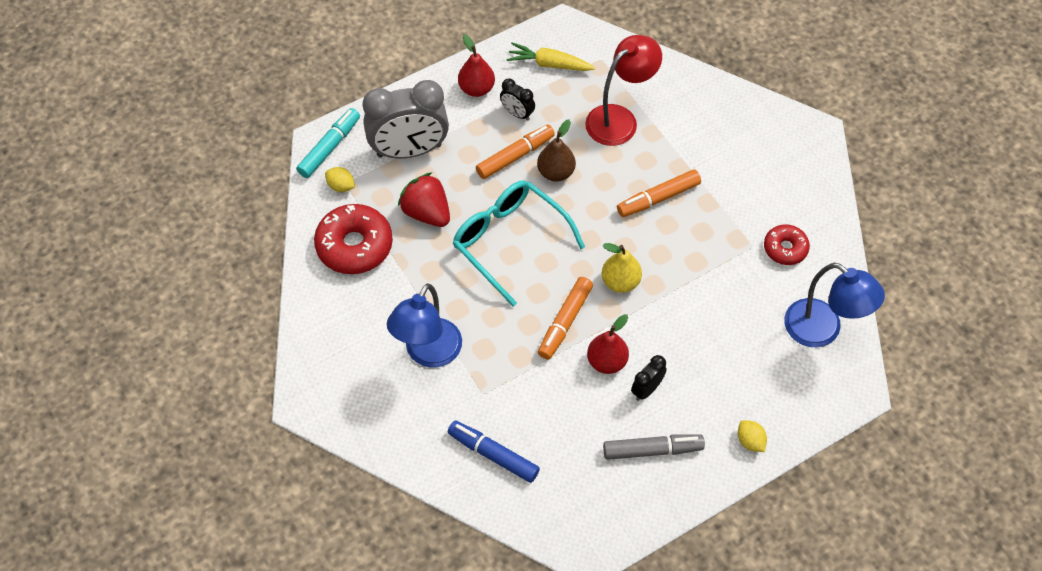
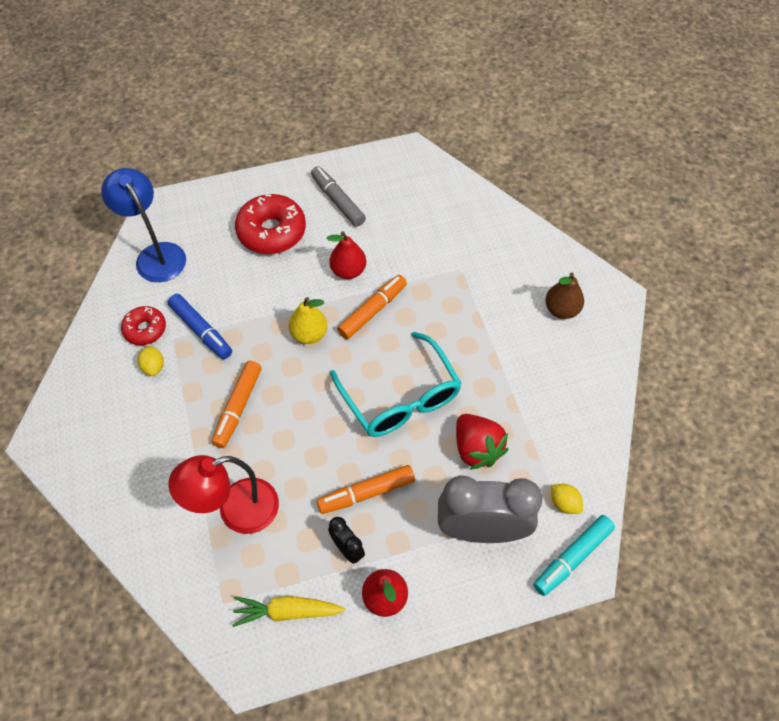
camera: 165 degrees left, 0 degrees up
(354, 246) = (557, 430): red donut -> red donut (272, 231)
(428, 353) = (502, 311): blue lamp -> none
(493, 454) = (464, 224): blue marker -> blue marker (201, 331)
(549, 64) = (287, 611): yellow carrot -> yellow carrot turned 150 degrees clockwise
(556, 172) = (329, 462): brown pear -> brown pear (561, 310)
(647, 389) = (324, 243): black clock -> none
(652, 450) = (338, 201): grey marker -> grey marker turned 45 degrees clockwise
(658, 198) = (238, 407): orange marker -> orange marker turned 120 degrees clockwise
(750, 441) = (260, 191): yellow lemon -> yellow lemon (153, 367)

